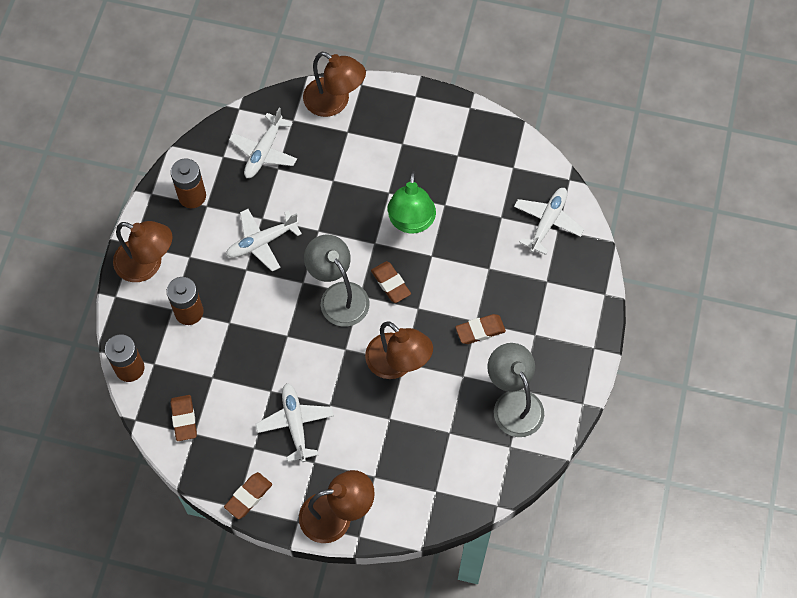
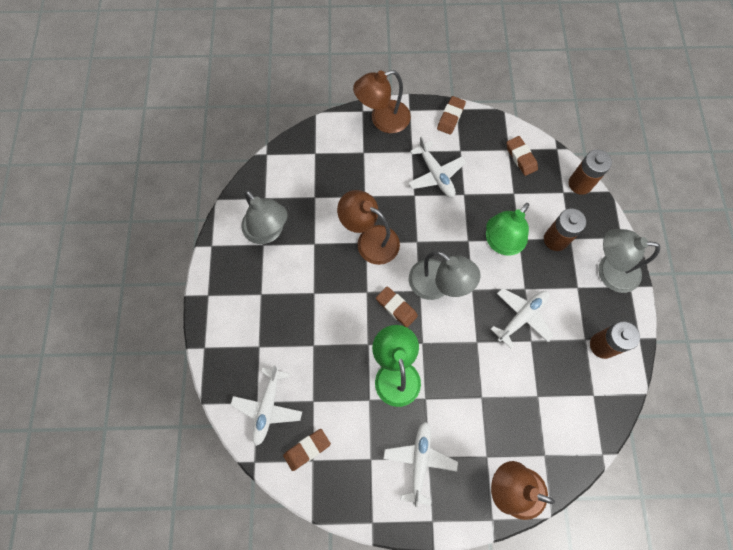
camera: 165 degrees right, 5 degrees up
(147, 264) = (609, 271): brown lamp -> grey lamp
(251, 323) = (501, 243): none -> green lamp
(264, 151) = (558, 410): white plane -> white plane (419, 461)
(480, 330) = (308, 285): brown eraser -> brown eraser (307, 449)

